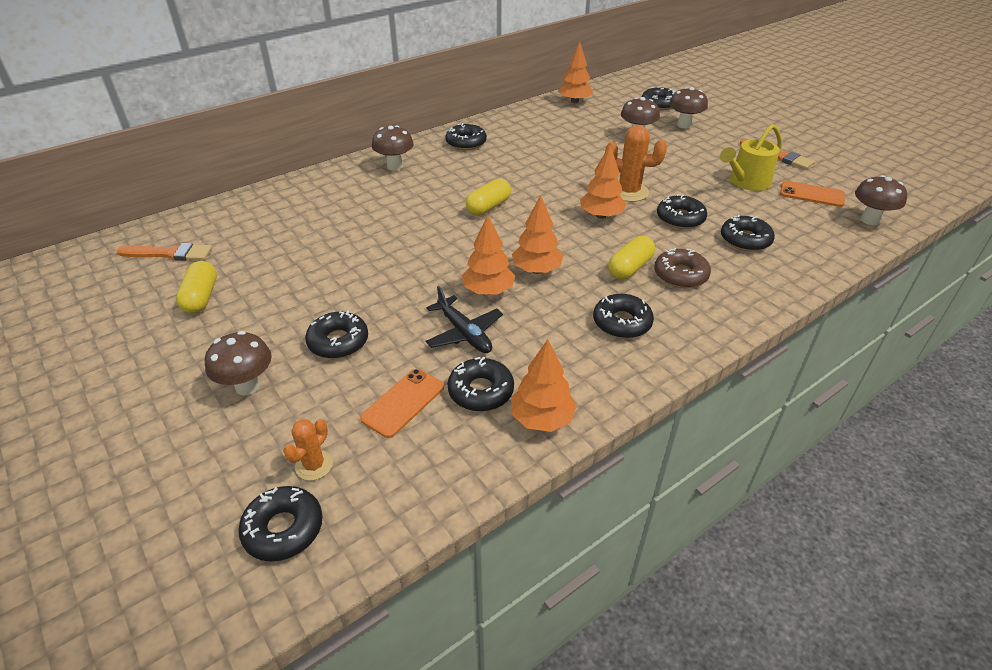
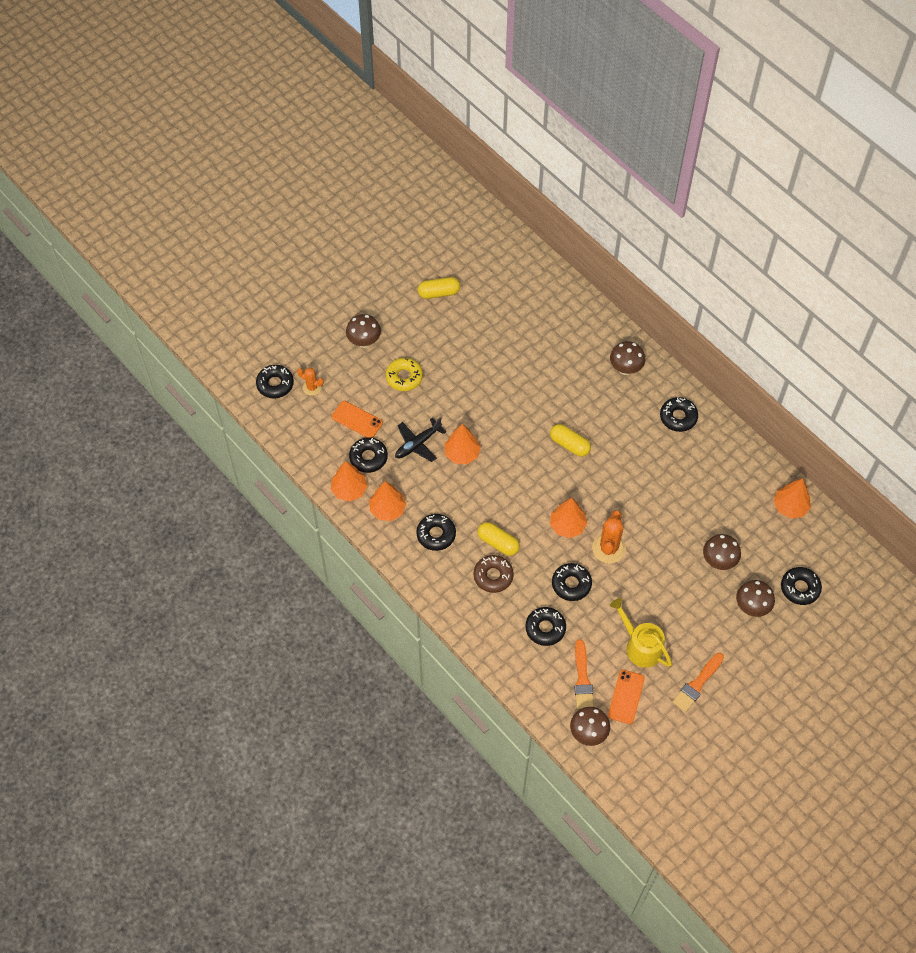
camera: 85 degrees right, 20 degrees up
(170, 253) = (483, 258): orange brush -> orange brush (582, 679)
(338, 342) = (404, 377): black donut -> yellow donut
(536, 270) = (489, 482): orange tree -> orange tree (387, 509)

